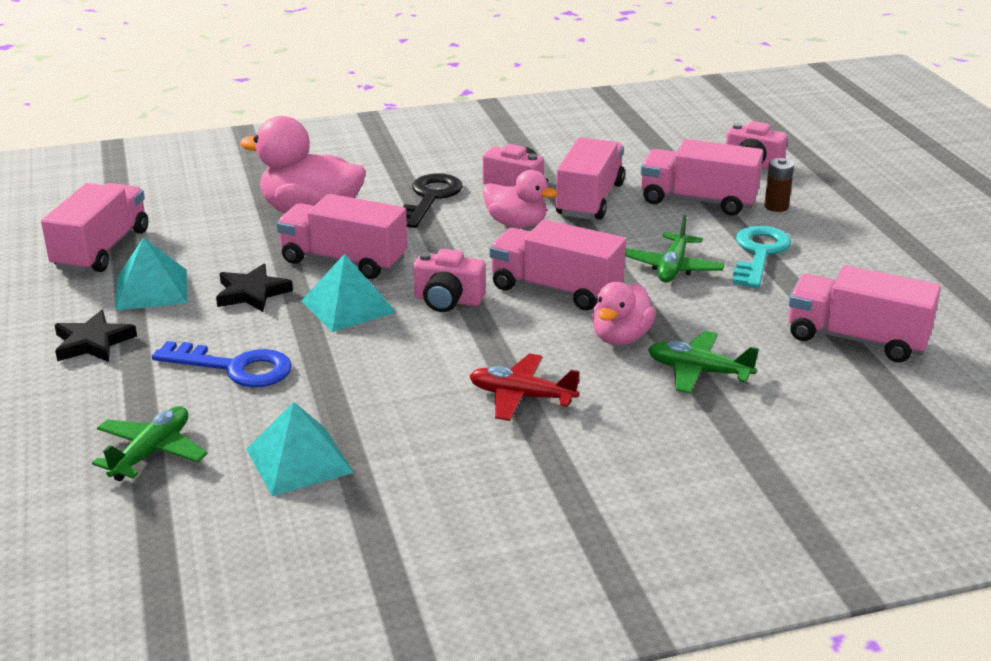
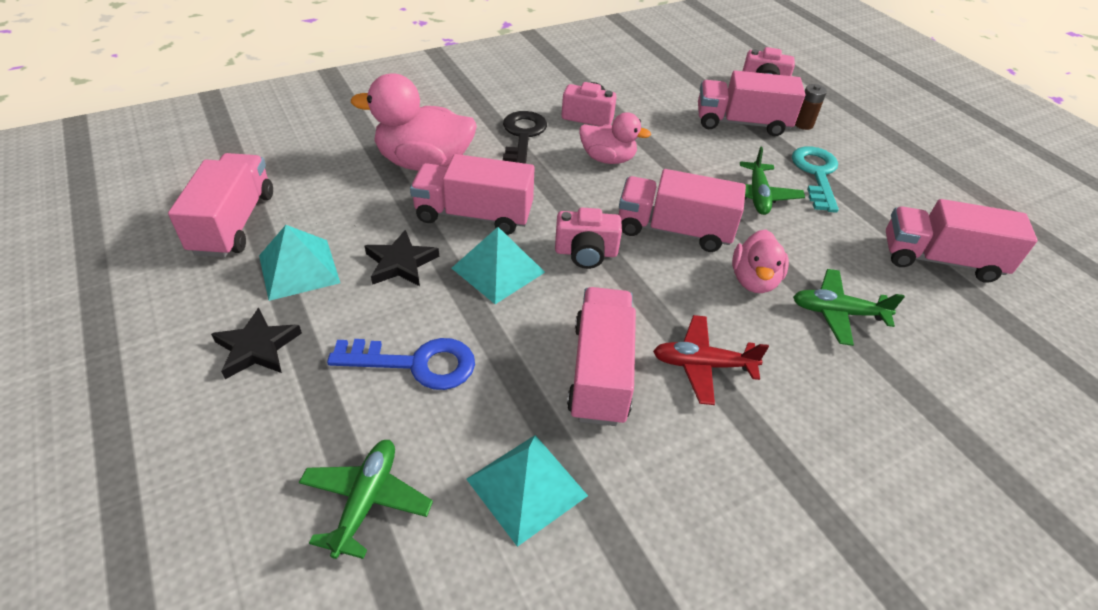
camera: 15 degrees left, 15 degrees up
(589, 200) = (656, 128): pink truck -> pink truck (600, 372)

